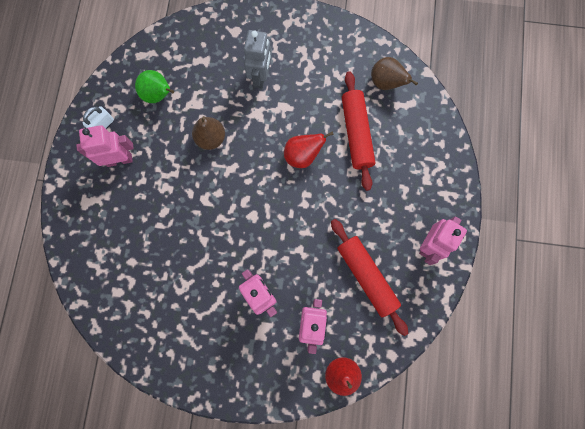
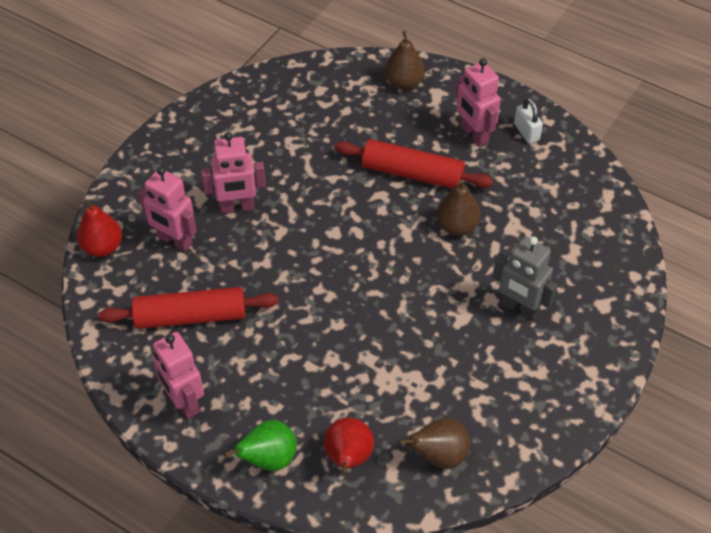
camera: 115 degrees right, 25 degrees down
(84, 231) = (404, 83): none -> brown pear
(119, 160) = (474, 134): pink robot -> pink robot turned 135 degrees clockwise
(158, 95) = (542, 195): green pear -> green pear (268, 459)
(302, 155) = (383, 312): red pear -> red pear (348, 458)
(356, 133) = (381, 385): red rolling pin -> red rolling pin (412, 173)

